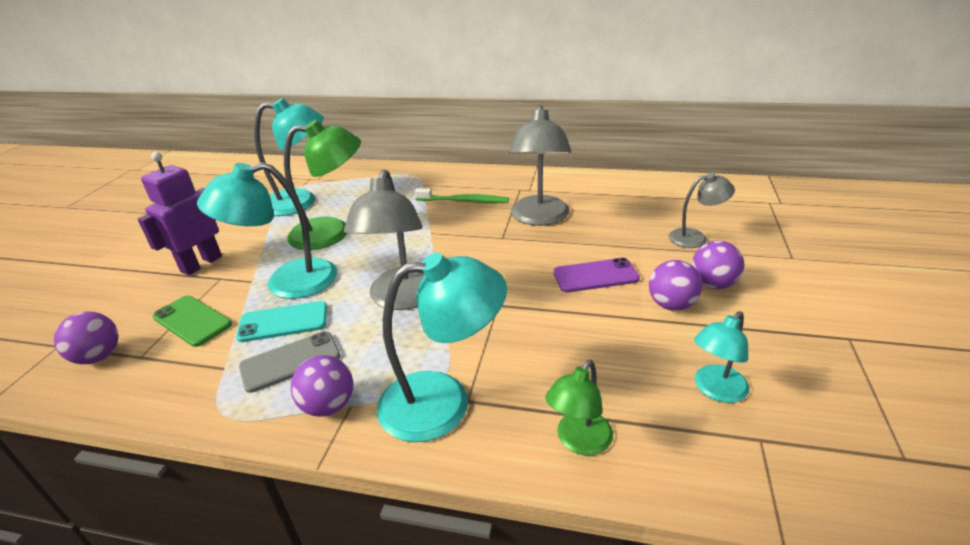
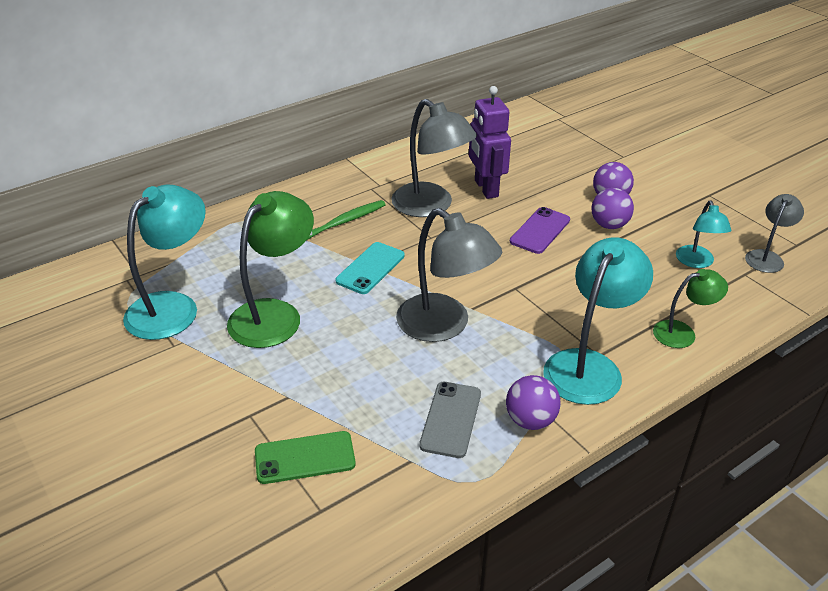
camera: 50 degrees left, 5 degrees up
(98, 357) = (281, 541): purple ball -> none
(201, 264) = (198, 419): purple robot -> purple robot (485, 188)
(283, 322) = (387, 402): turquoise phone -> turquoise phone (370, 268)
(287, 283) = (325, 376): turquoise lamp -> none
(579, 442) = (682, 333): green lamp -> green lamp turned 90 degrees counterclockwise
(695, 237) = (555, 169): grey lamp -> grey lamp (767, 257)

